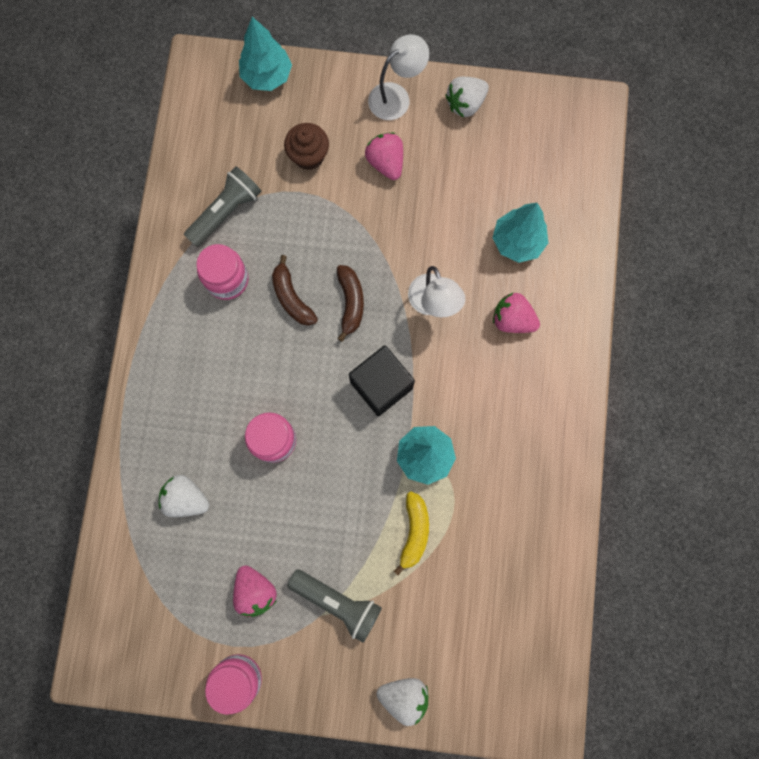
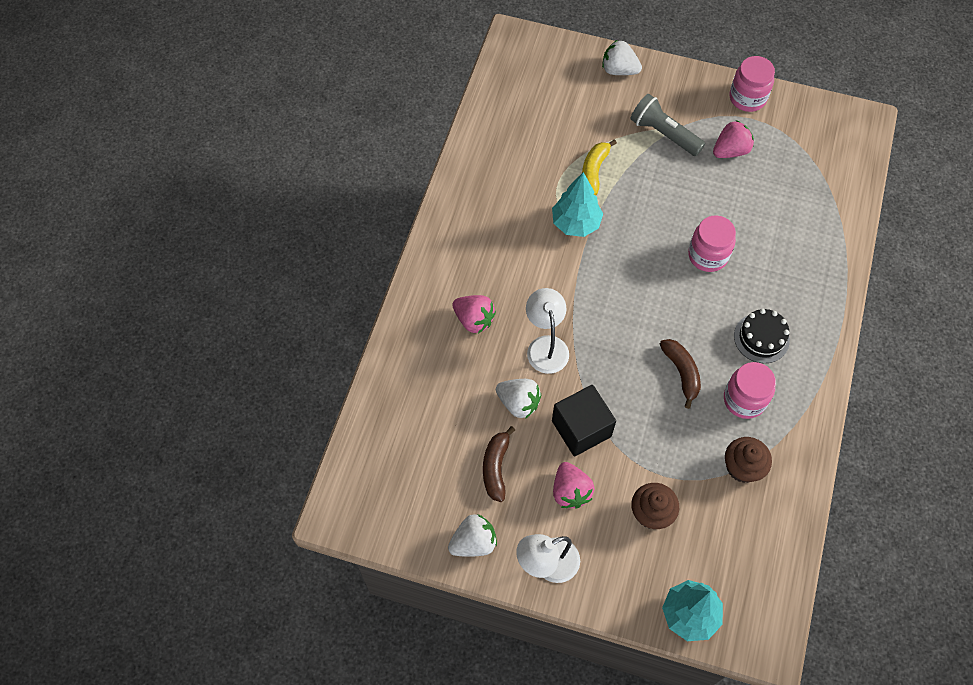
camera: 170 degrees left, 15 degrees down
(186, 498) = (787, 223): white strawberry -> white strawberry (518, 403)
(212, 350) = (761, 338): none -> black cake
(226, 212) = (742, 467): grey flashlight -> brown cupcake
(255, 590) = (730, 151): pink strawberry -> pink strawberry turned 75 degrees clockwise
(350, 303) = (625, 359): brown banana -> brown banana (496, 467)
(381, 385) = (605, 284): black cube -> black cube (581, 428)
(517, 242) = (452, 389): turquoise tree -> none

